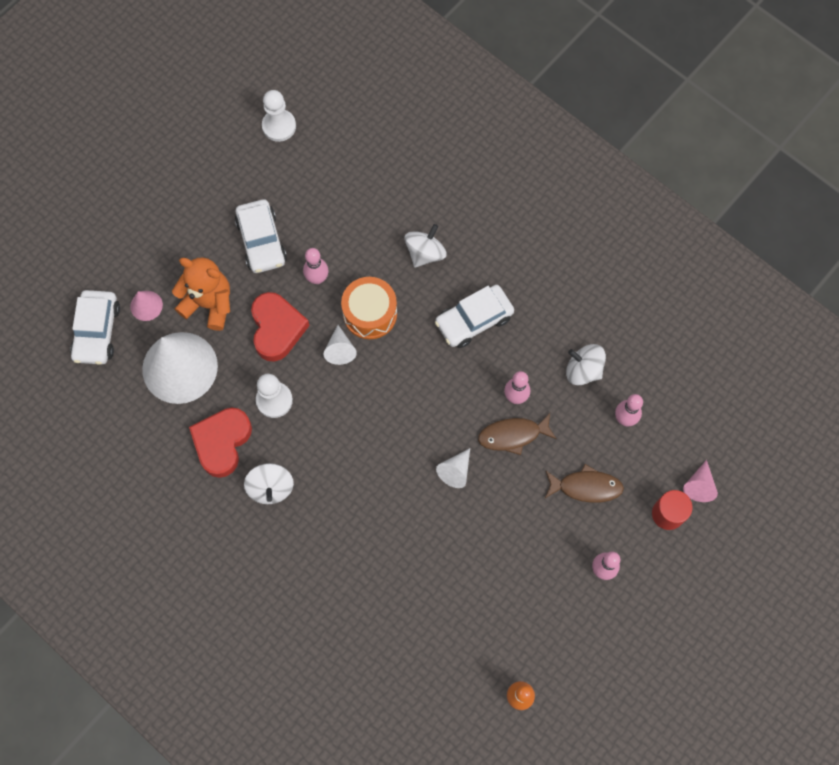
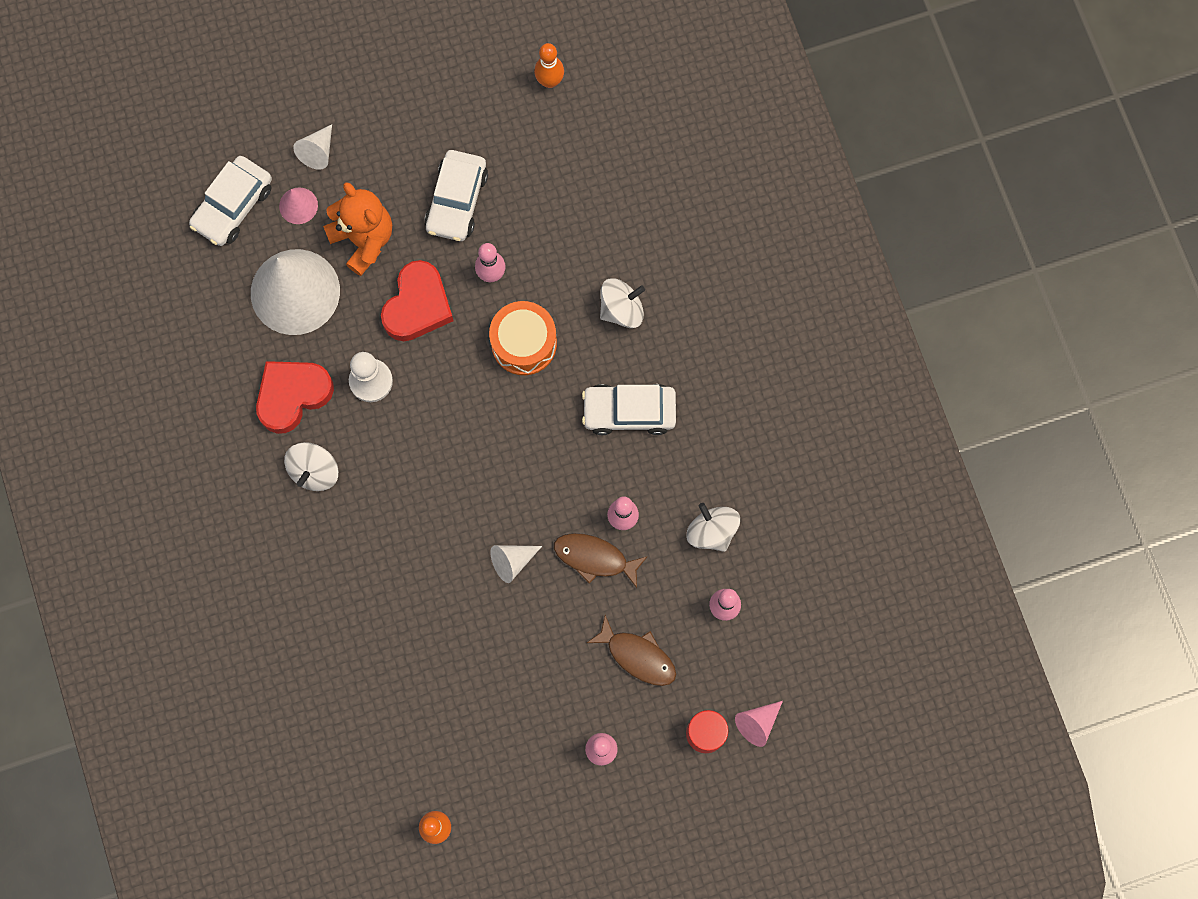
camera: 30 degrees right, 5 degrees up
(279, 126) = (549, 81): white pawn -> orange bowling pin
(340, 349) = (470, 365): white cone -> white cone (318, 151)

